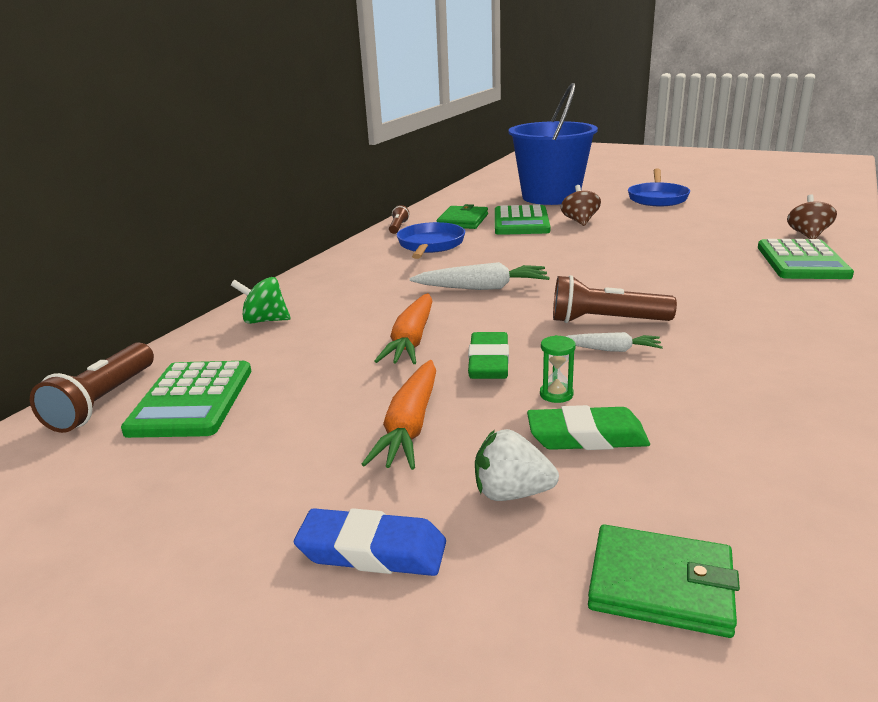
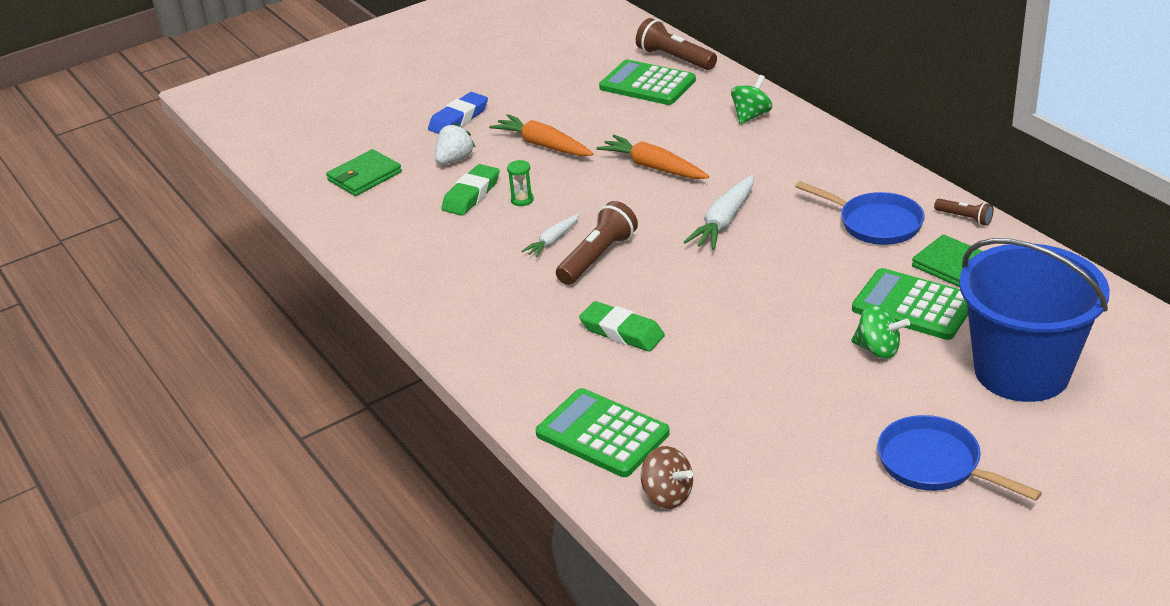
camera: 120 degrees right, 10 degrees up
(489, 362) = (587, 188): green eraser -> green eraser (622, 332)
(580, 221) = (878, 349): brown spinning top -> green spinning top

